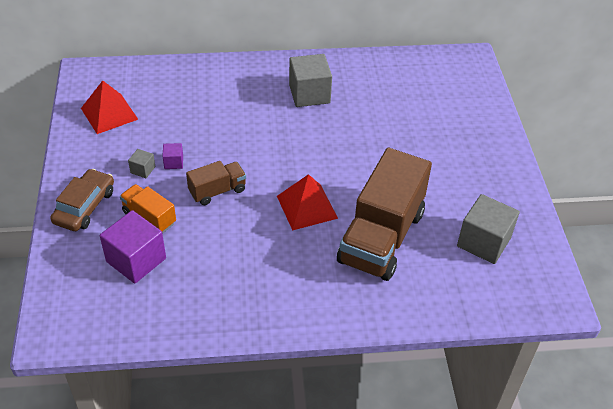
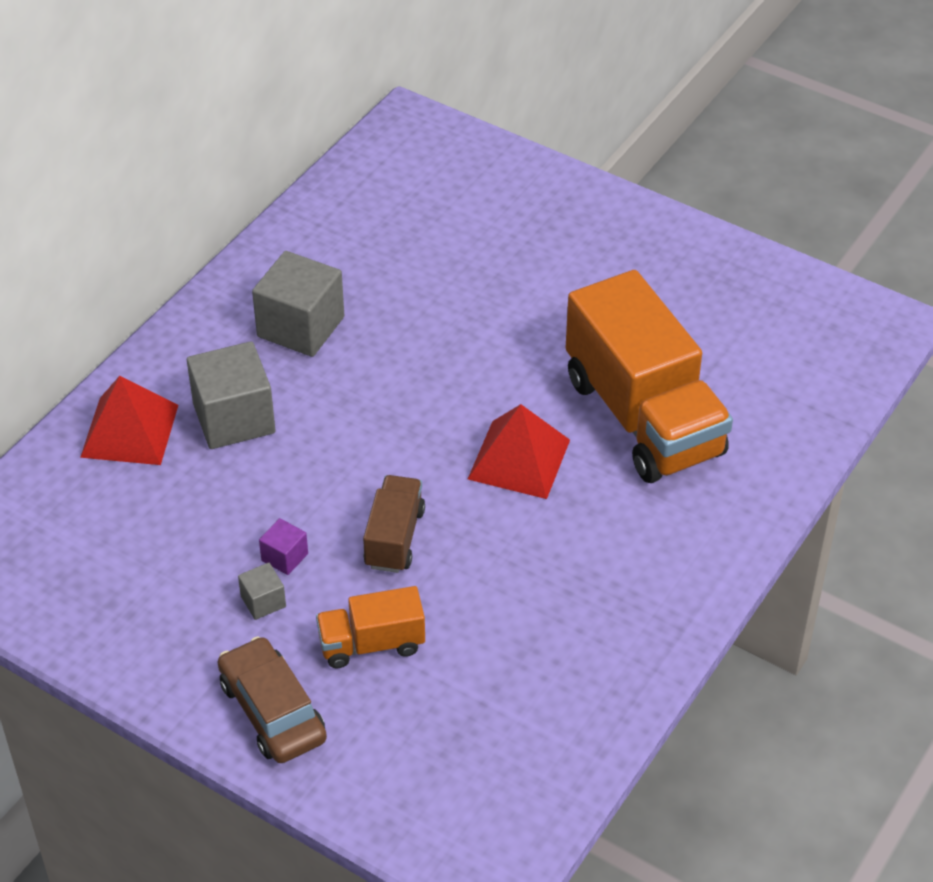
camera: 50 degrees left, 0 degrees up
(109, 113) = (90, 580): red pyramid -> red pyramid (129, 430)
(136, 260) = (441, 701): purple cube -> none
(381, 237) = (643, 417): brown truck -> orange truck
(483, 242) = (740, 326): grey cube -> grey cube (234, 418)

